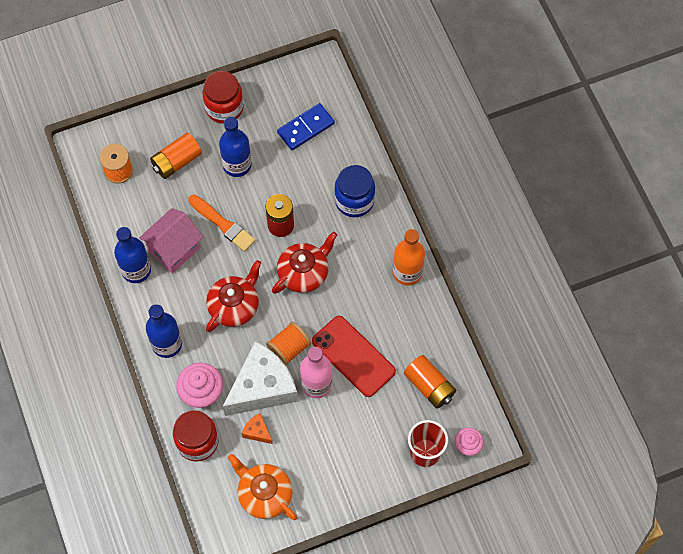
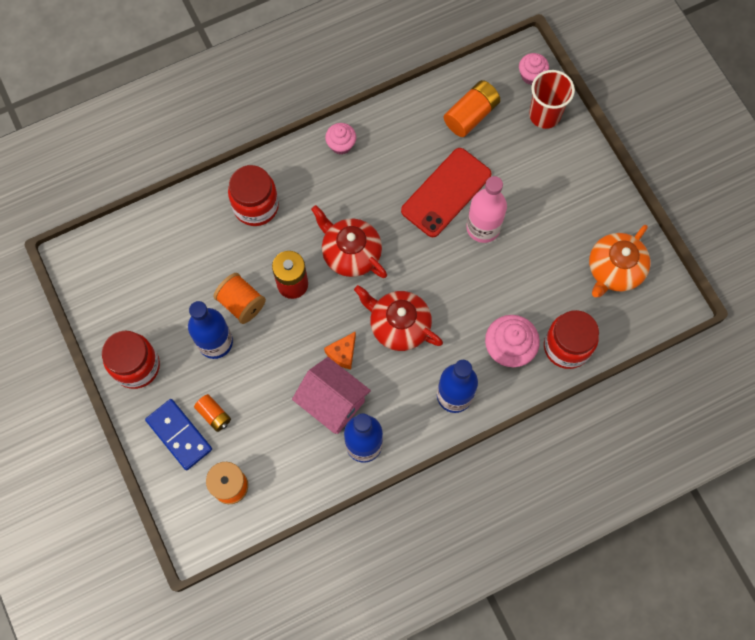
camera: 95 degrees left, 5 degrees up
(177, 161) = (214, 415): orange battery -> orange battery, size x0.60
(223, 224) = (295, 350): orange brush -> none
(257, 431) = (545, 284): orange cheese -> orange cheese (342, 353)
(262, 387) = (494, 284): white cheese -> none
(289, 348) = (444, 260): orange spool -> orange spool (241, 303)
(306, 128) = (162, 268): blue domino -> blue domino (179, 435)
(354, 201) = (256, 206): blue jar -> red jar
(407, 272) = (341, 145): orange bottle -> pink cupcake

